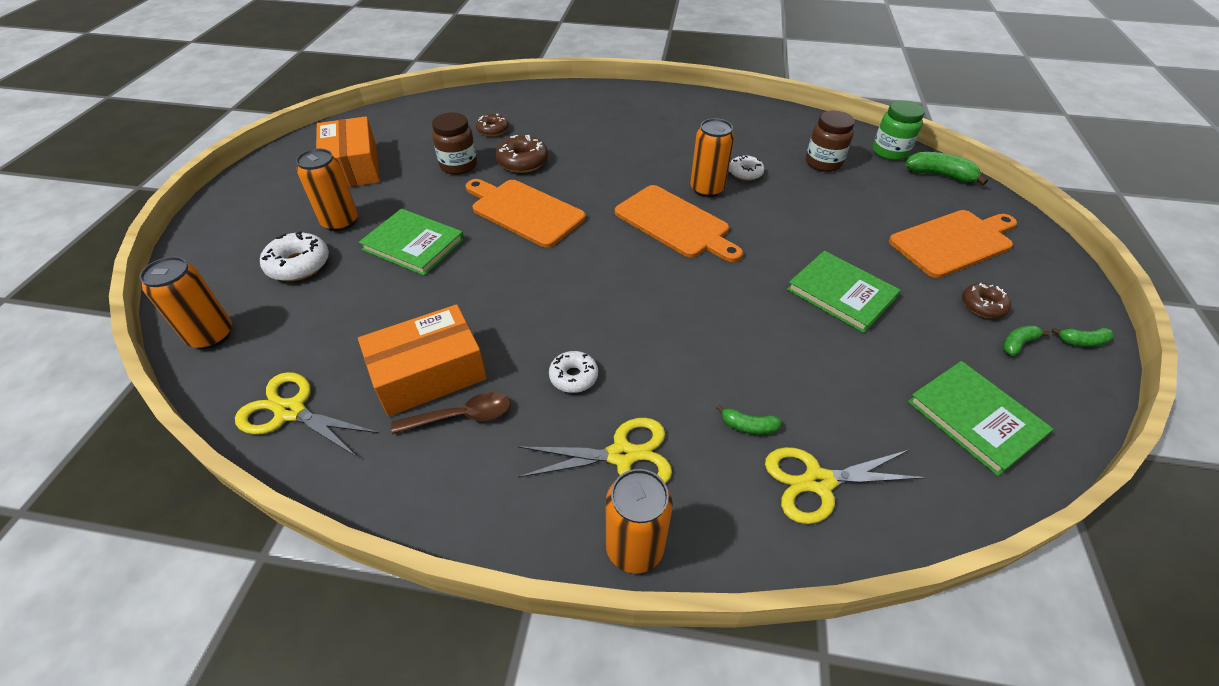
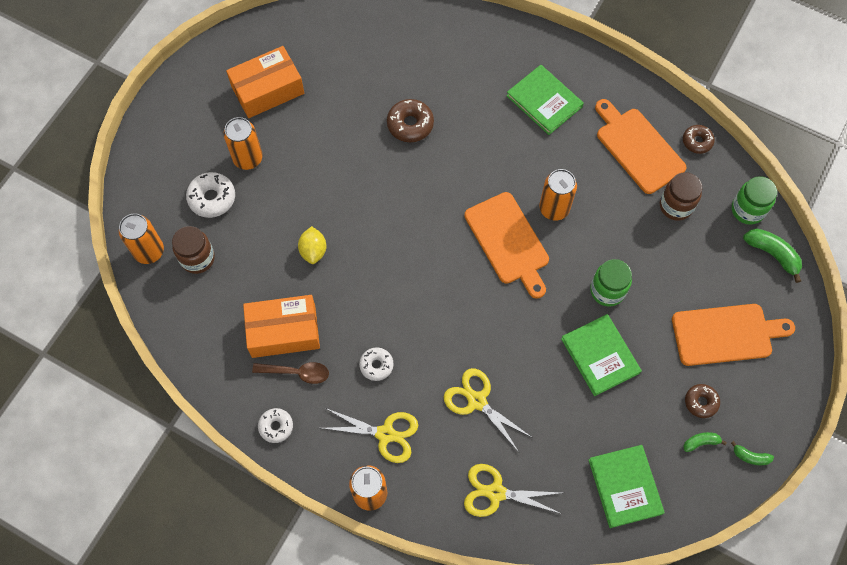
camera: 20 degrees right, 20 degrees up
(290, 411) = (194, 333): yellow scissors -> yellow scissors (477, 401)
(353, 167) = (267, 90): orange box -> orange box turned 60 degrees clockwise
(413, 244) = (298, 202): green book -> green book (544, 101)
(446, 282) = (313, 251): none -> yellow lemon
(458, 165) = (355, 113): brown jar -> brown jar (197, 258)
(492, 130) = (397, 70): brown donut -> brown donut (697, 141)
(524, 211) = (393, 189): orange cutting board -> orange cutting board (637, 148)
(745, 173) = (598, 198): white donut -> white donut (276, 426)
(748, 426) = (473, 441): green banana -> none
(806, 237) = (607, 290): none -> green jar

